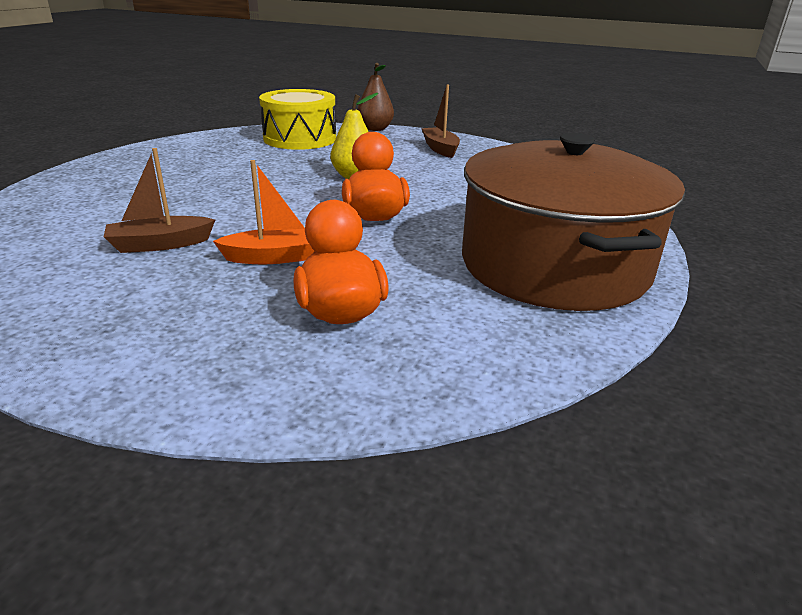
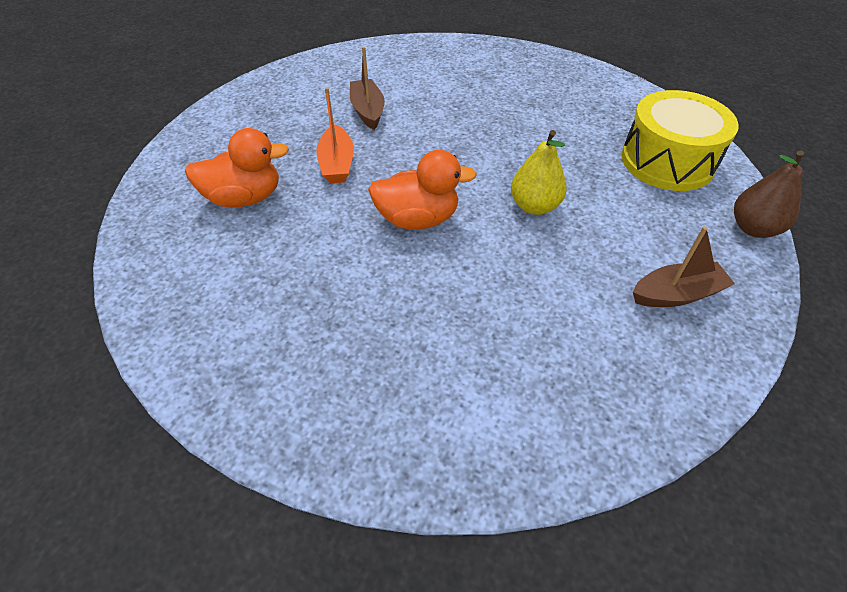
camera: 95 degrees right, 20 degrees up
(554, 265) = (283, 344): brown pot -> none

